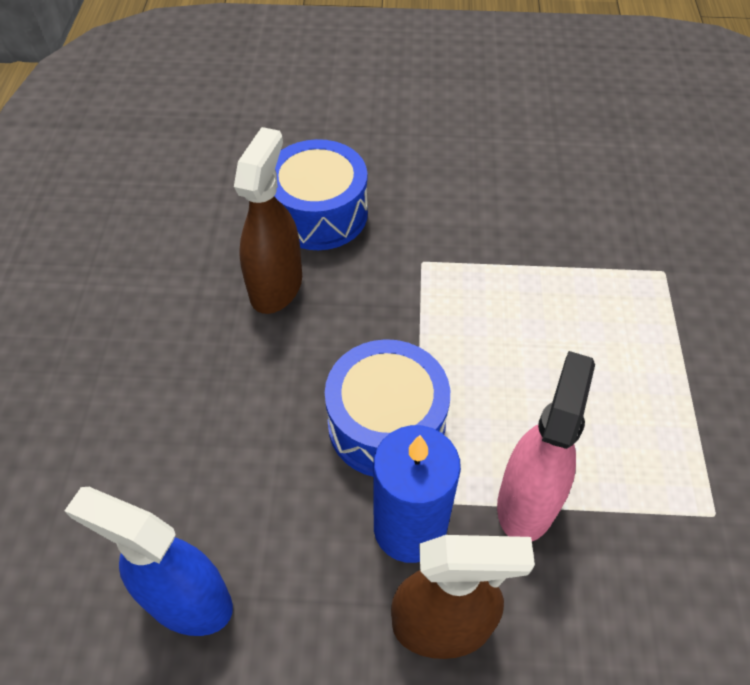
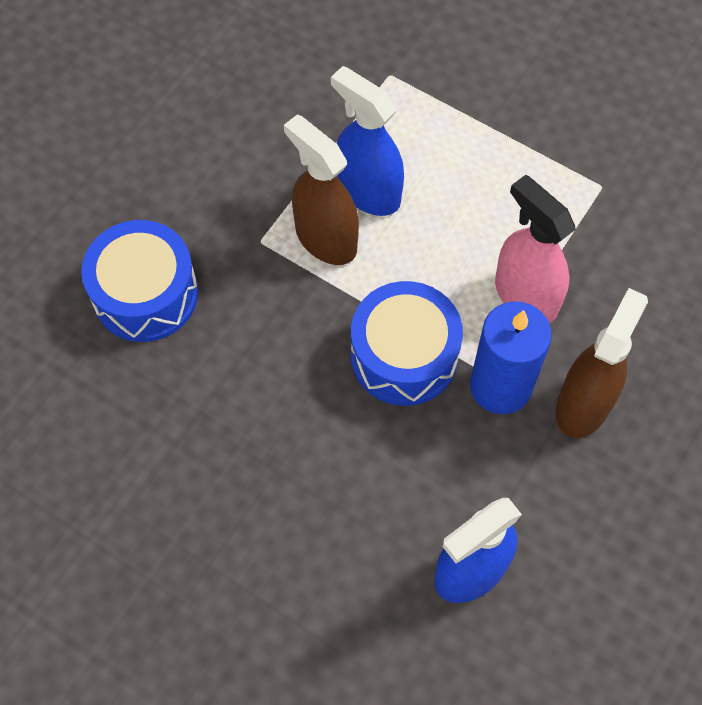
camera: 60 degrees left, 10 degrees up
(276, 286) = (208, 371): brown spray bottle -> brown spray bottle (325, 238)
(532, 313) = (368, 192): none -> blue spray bottle

